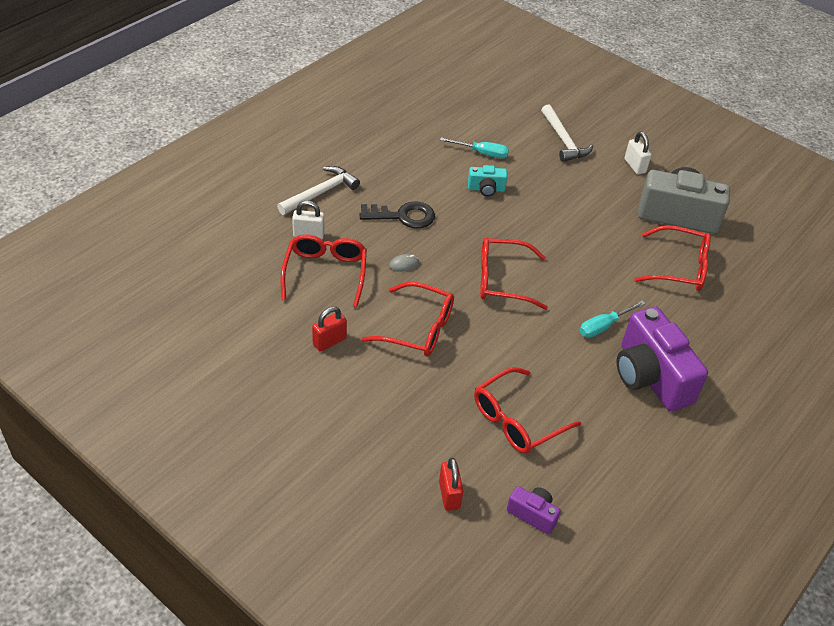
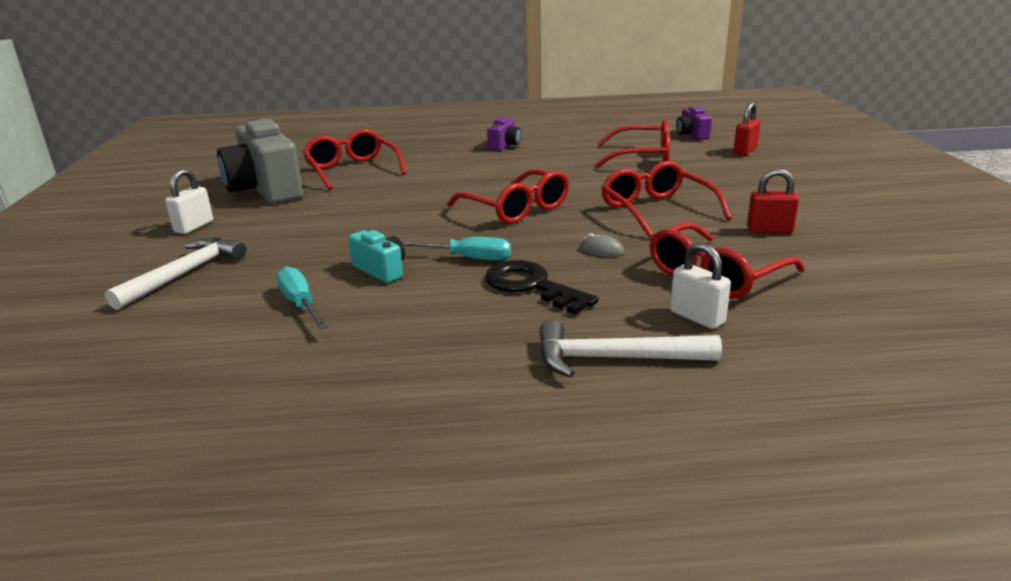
camera: 130 degrees left, 20 degrees down
(604, 326) = (485, 167): turquoise screwdriver -> turquoise screwdriver (468, 258)
(650, 377) = (504, 146): purple camera -> purple camera, size x0.47

